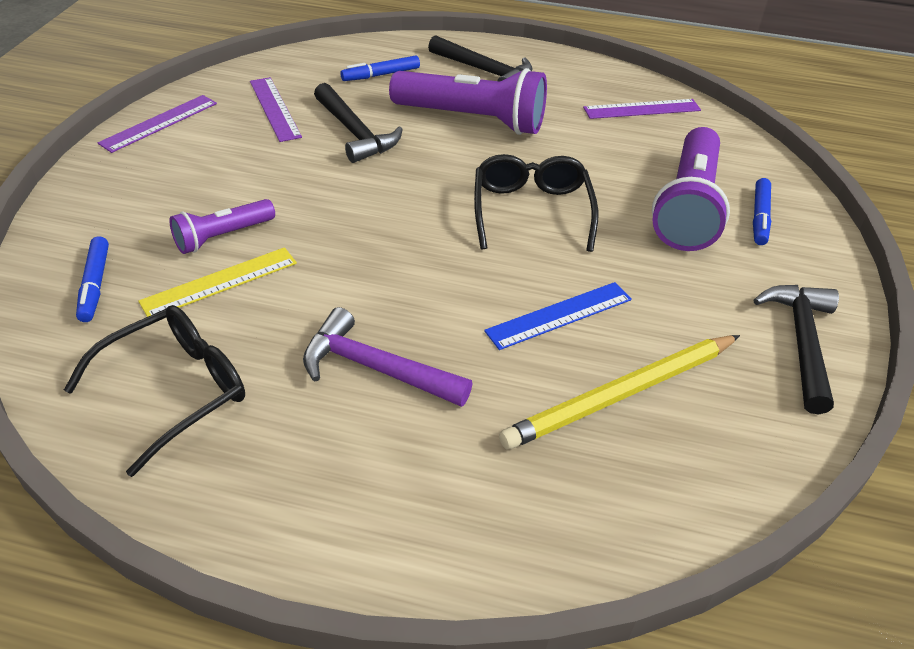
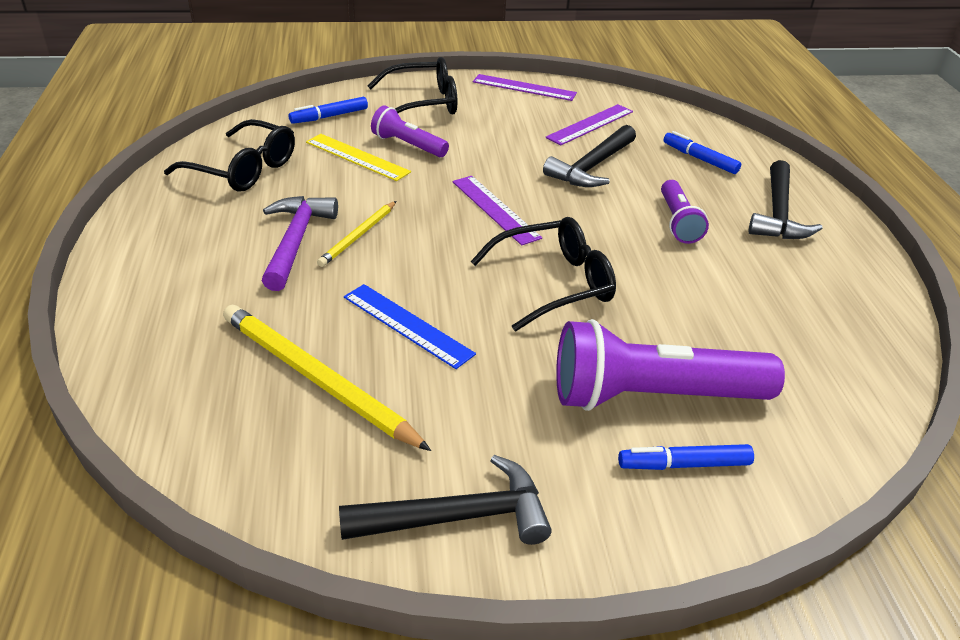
camera: 70 degrees right, 5 degrees down
(130, 201) = (423, 103): none -> black glasses
(391, 316) = (358, 236): none -> yellow pencil
(472, 119) = (678, 222): purple flashlight -> purple flashlight, size x0.54
(642, 109) = (830, 335): purple ruler -> purple ruler (495, 209)

